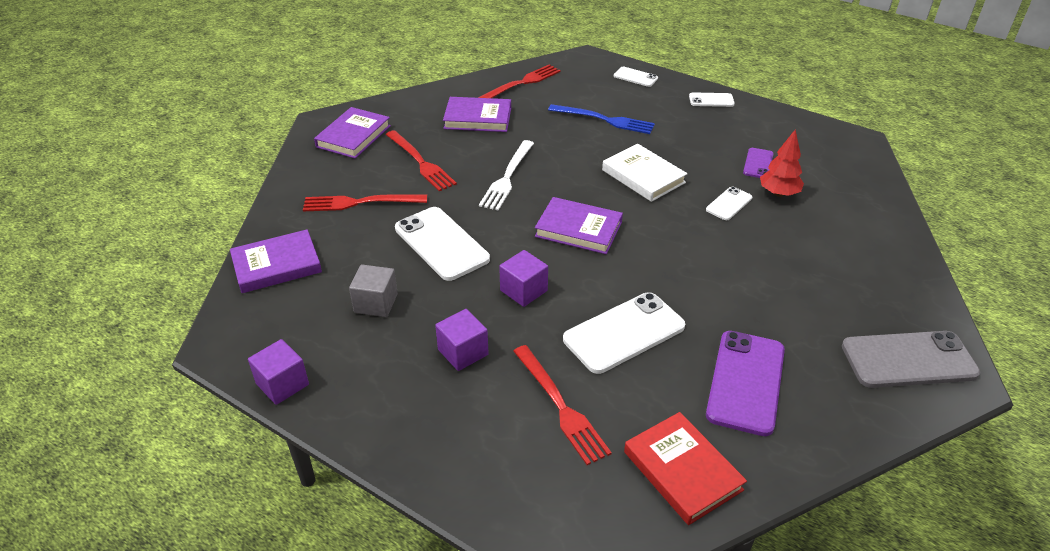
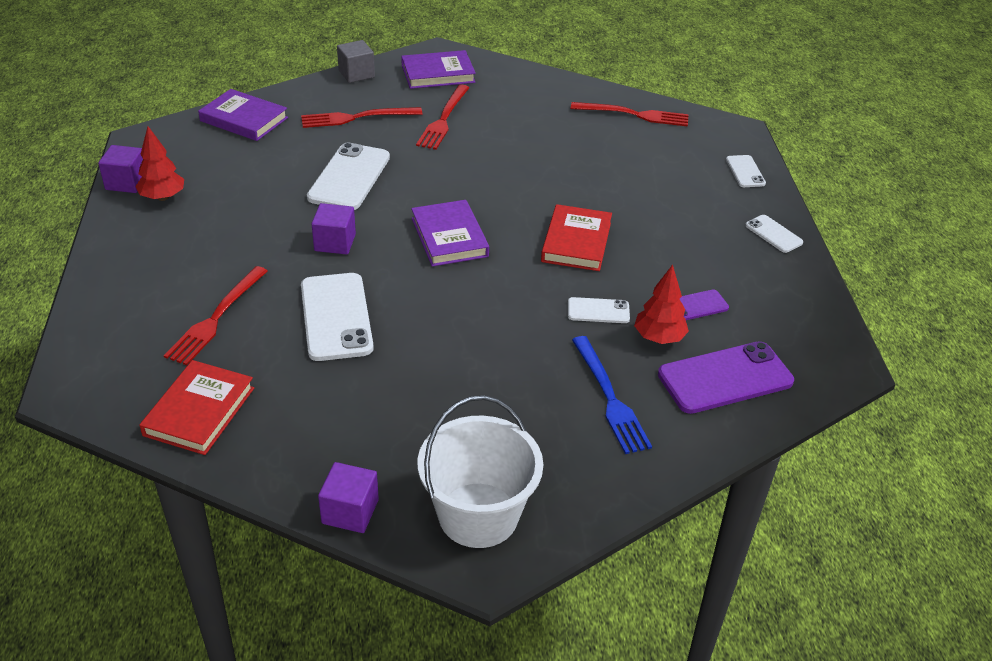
camera: 50 degrees right, 0 degrees up
(338, 368) = (163, 197): none -> red tree
(360, 202) = (356, 118): red fork -> red fork turned 60 degrees counterclockwise
(376, 303) = (247, 180): grey cube -> grey cube (356, 74)
(463, 352) = (232, 244): purple cube -> purple cube (350, 511)
(478, 118) = (545, 117): purple book -> none
(507, 177) = (478, 170): white fork -> none
(604, 120) = (640, 184): blue fork -> blue fork (609, 398)
(624, 333) = (336, 317): white phone -> white phone turned 60 degrees clockwise
(643, 176) = (576, 242): white book -> red book
(745, 382) = (340, 412): purple phone -> purple phone (725, 378)
(908, 360) = (478, 515): grey phone -> white bucket

